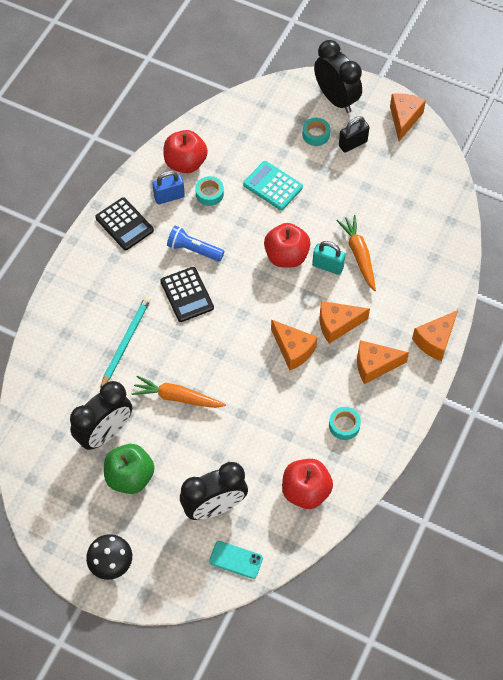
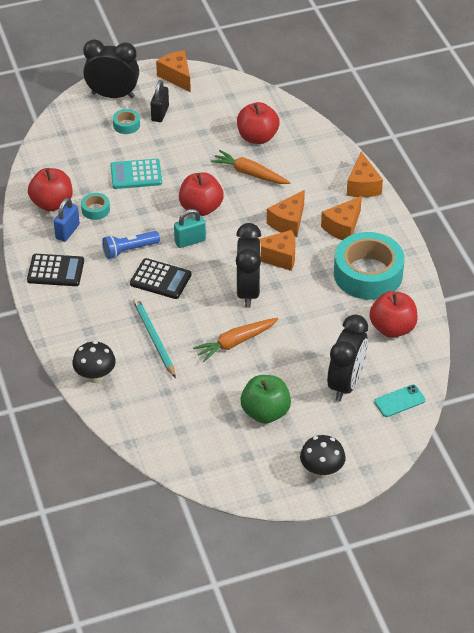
camera: 45 degrees left, 15 degrees down
(52, 338) = (95, 376): none -> black mushroom
(105, 433) = (213, 401): black clock -> black clock (248, 291)
(328, 266) = (237, 194): turquoise padlock -> turquoise padlock (190, 241)
(344, 425) = (368, 274): turquoise tape -> turquoise tape, size x2.35
(403, 226) = (257, 137): none -> red apple

